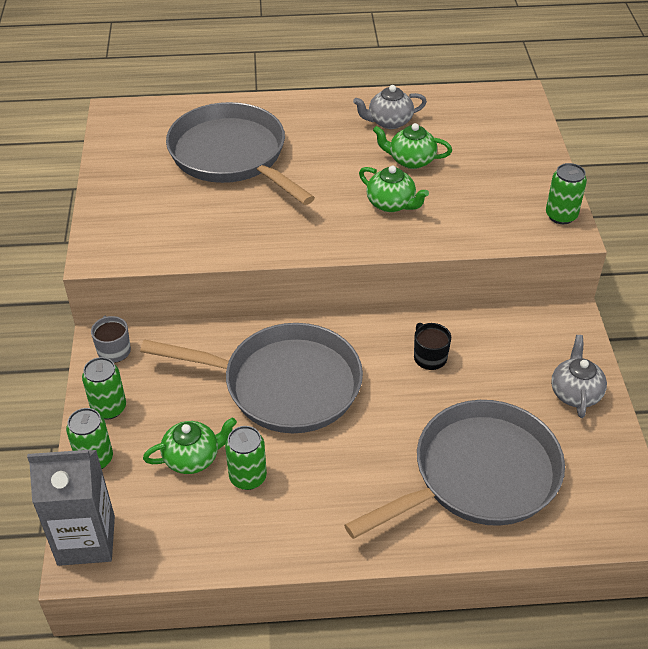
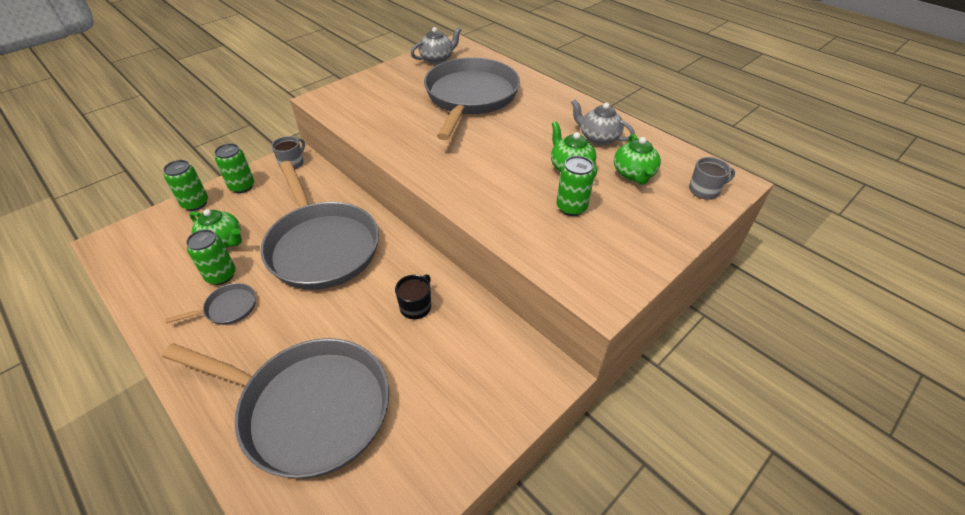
camera: 50 degrees right, 0 degrees up
(86, 540) = (126, 235): grey carton -> none
(303, 488) = (228, 308): none -> grey pan
(391, 204) = (509, 182): green teapot -> green teapot (633, 174)
(513, 114) = (705, 190): none -> grey mug
(561, 216) = (618, 282): green can -> green can (571, 207)
(575, 393) = (461, 429): grey teapot -> grey teapot (437, 59)

